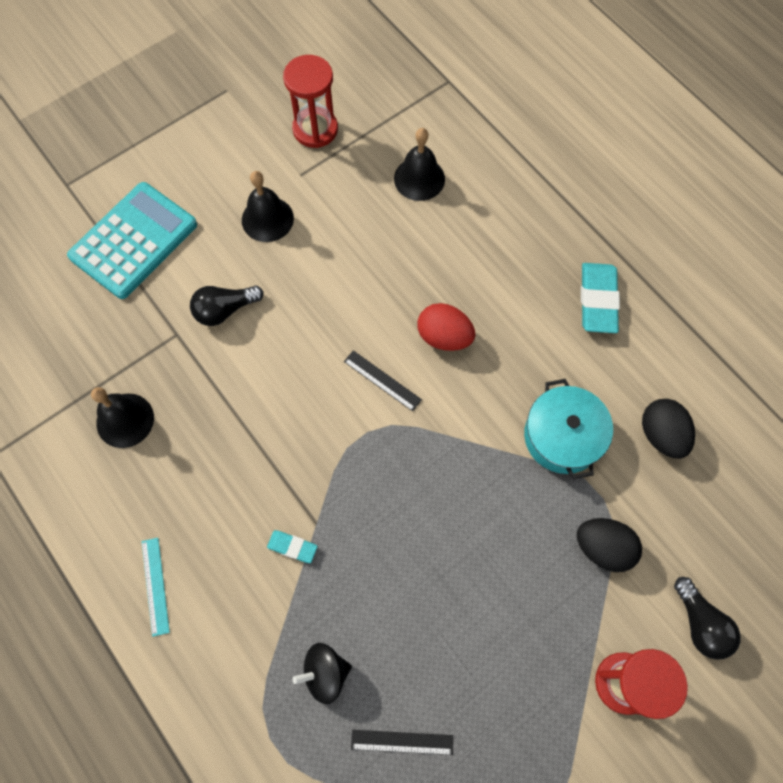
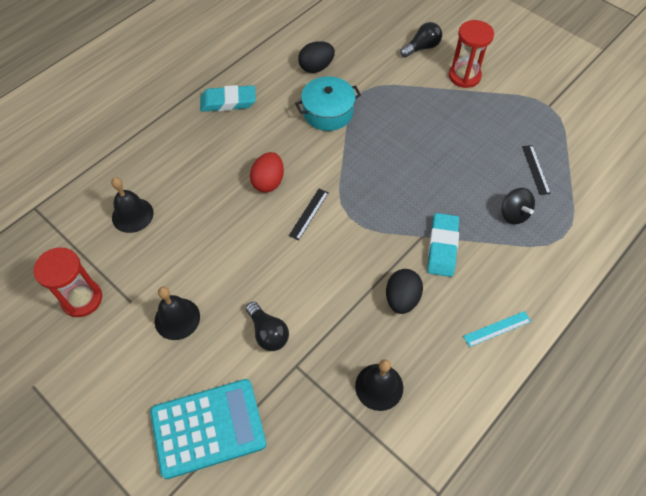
camera: 100 degrees left, 10 degrees down
(134, 241) = (208, 428): turquoise calculator -> turquoise calculator turned 135 degrees clockwise
(292, 547) = (442, 247): turquoise eraser -> turquoise eraser, size x1.89
(603, 548) = (393, 89): black egg -> black egg (401, 299)

